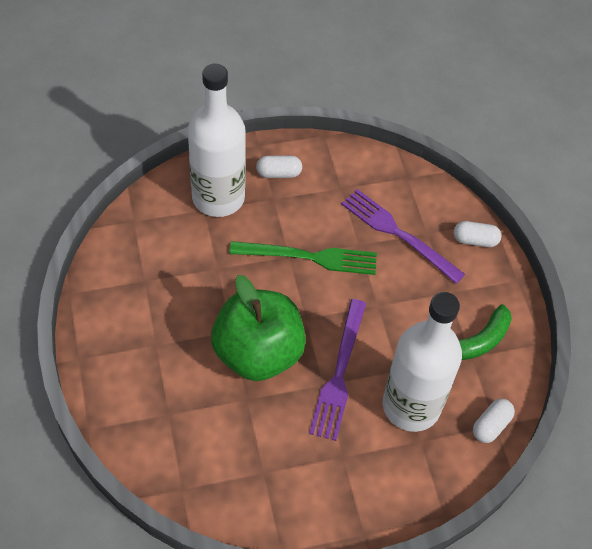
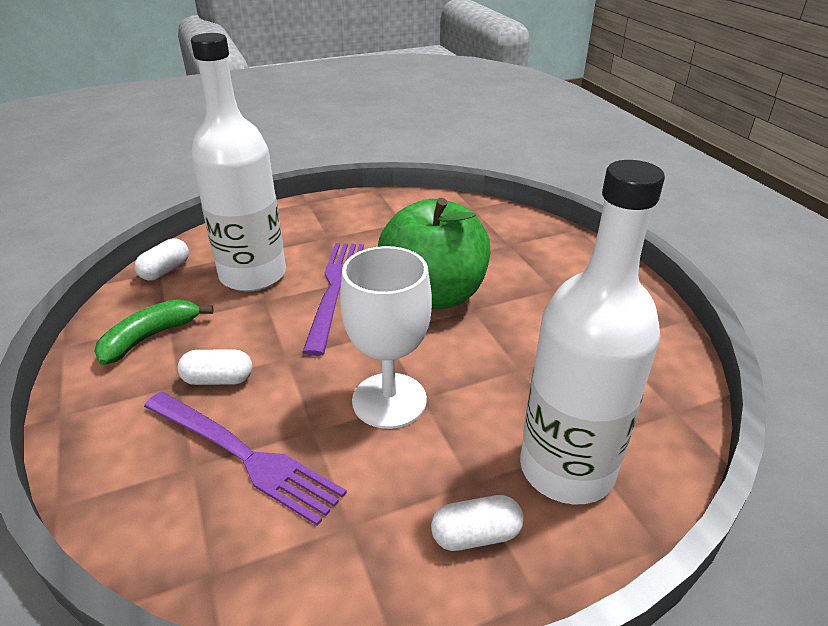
camera: 175 degrees right, 20 degrees down
(310, 257) = (389, 400): green fork -> white goblet
(475, 240) = (106, 466): white capsule -> white capsule (218, 379)

